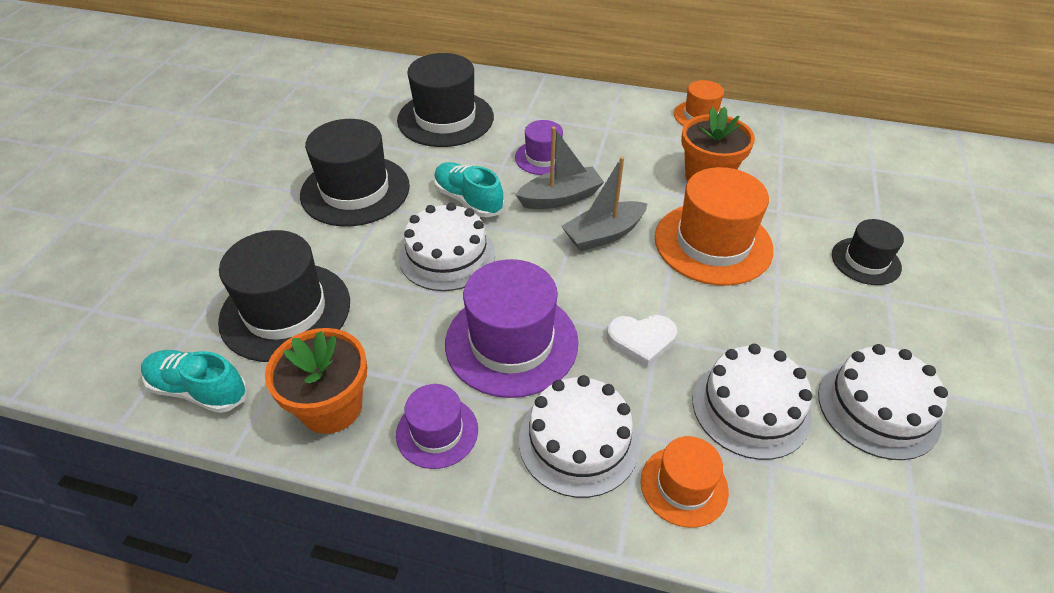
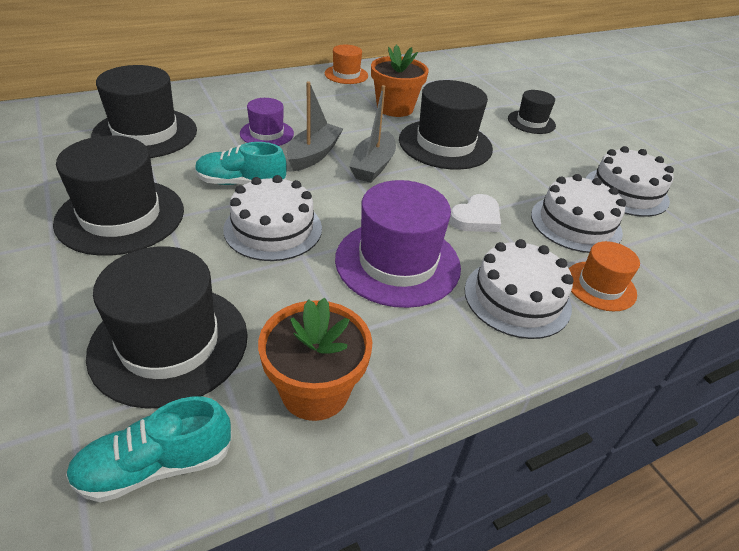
camera: 45 degrees left, 5 degrees down
(437, 432) = (422, 352): purple hat -> none
(713, 243) = (445, 144): orange hat -> black hat

